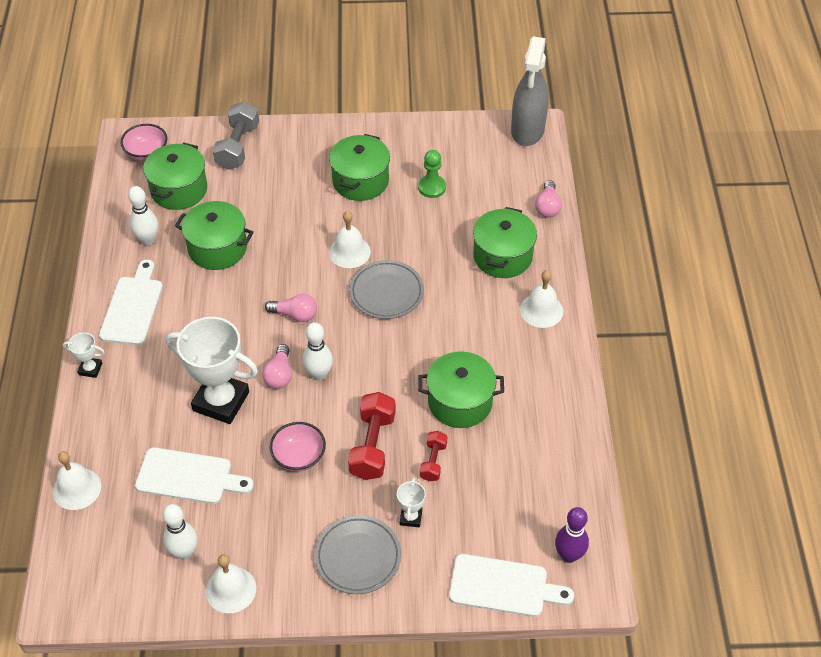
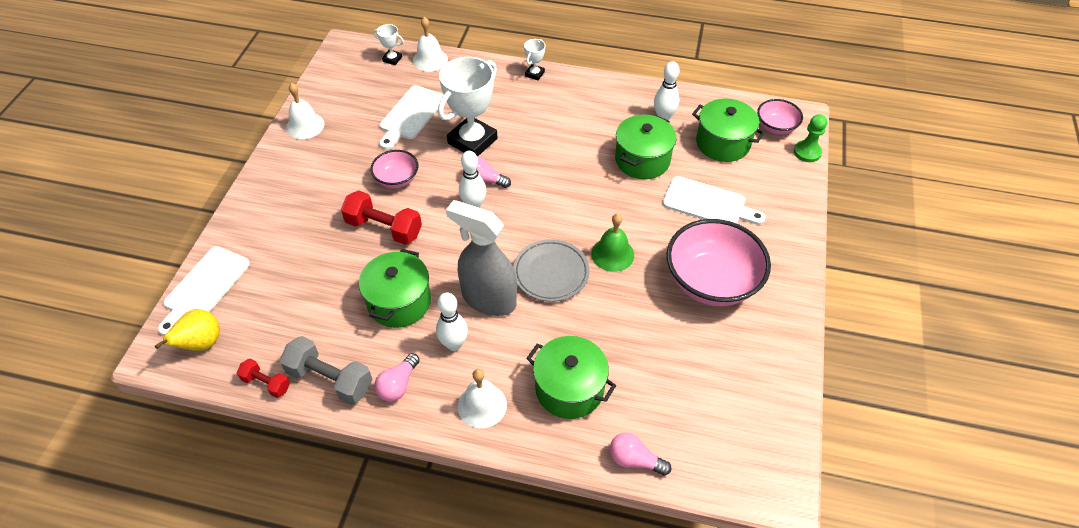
camera: 105 degrees right, 0 degrees up
(133, 307) = (589, 102): white cutting board -> white cutting board (708, 204)
(184, 552) = (349, 106): white bowling pin -> white bowling pin (454, 344)
(238, 146) = (777, 191): grey dumbbell -> grey dumbbell (330, 379)
(295, 315) = (547, 200): pink light bulb -> pink light bulb (398, 385)
(349, 252) = (612, 254): white bell -> green bell
(358, 557) = (288, 199): grey plate -> none
(360, 181) = (711, 282): green pot -> pink bowl
(411, 517) = (302, 239): white trophy -> white trophy (392, 59)
(432, 187) = (690, 345): green pawn -> green pawn (807, 152)
(433, 461) = (347, 267): red dumbbell -> red dumbbell (266, 383)
(527, 131) = (774, 477): grey spray bottle -> grey spray bottle (488, 299)
(569, 555) = (201, 343): purple bowling pin -> yellow pear

